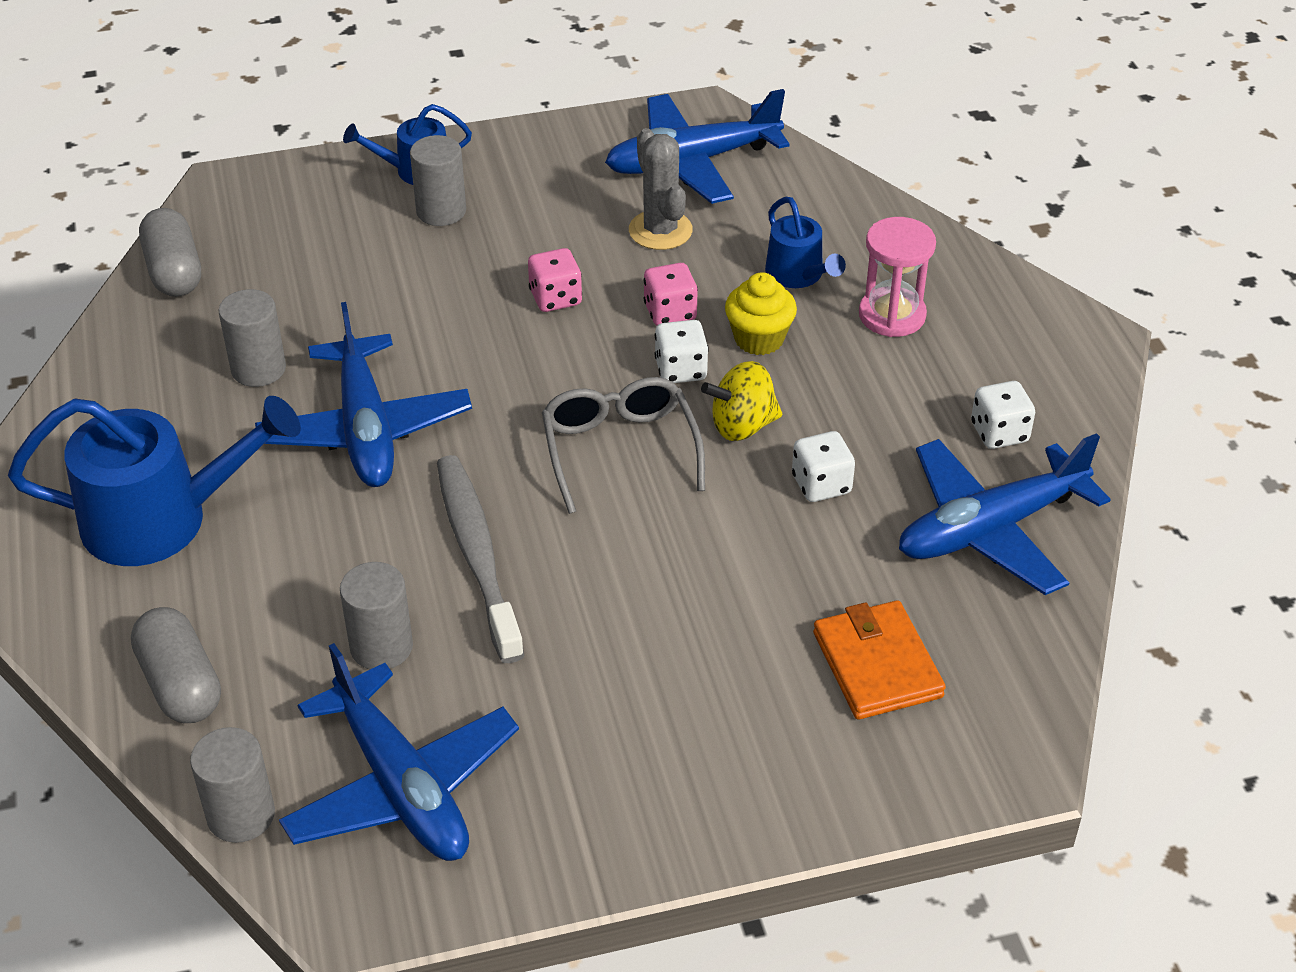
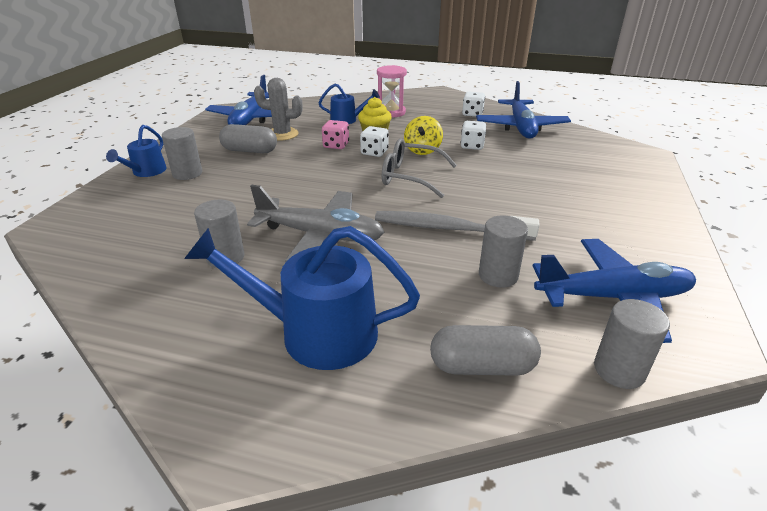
camera: 60 degrees left, 10 degrees down
(162, 519) = (315, 332): blue watering can -> blue watering can turned 105 degrees counterclockwise
(174, 271) = (90, 265): grey capsule -> grey capsule (250, 151)
(365, 429) = (320, 235): blue plane -> grey plane
(555, 298) = (292, 164): pink dice -> none
(877, 665) = (582, 162): orange wallet -> none

